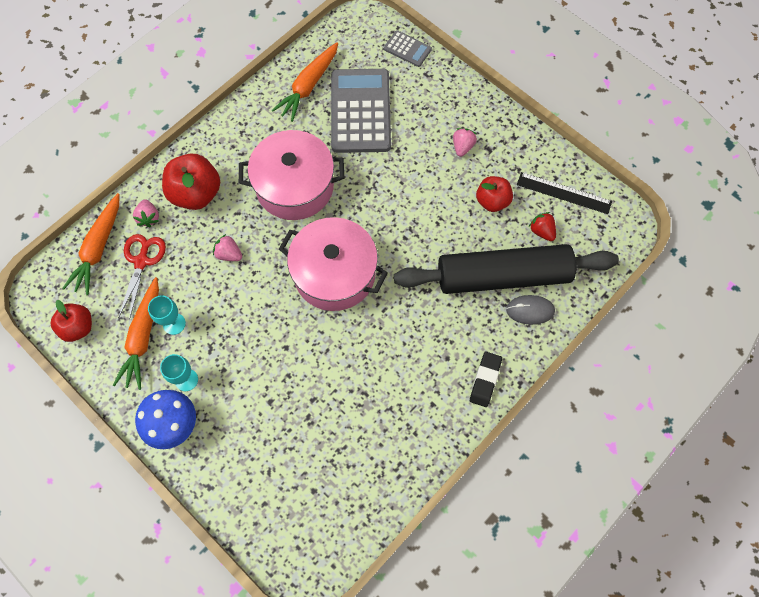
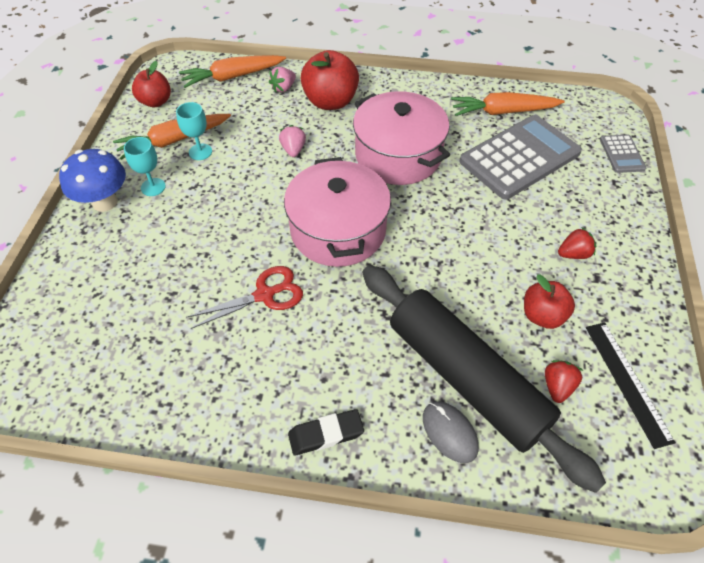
camera: 55 degrees right, 15 degrees down
(141, 261) = (241, 104): red scissors -> red scissors (265, 295)
(462, 147) = (573, 254): pink strawberry -> red strawberry

